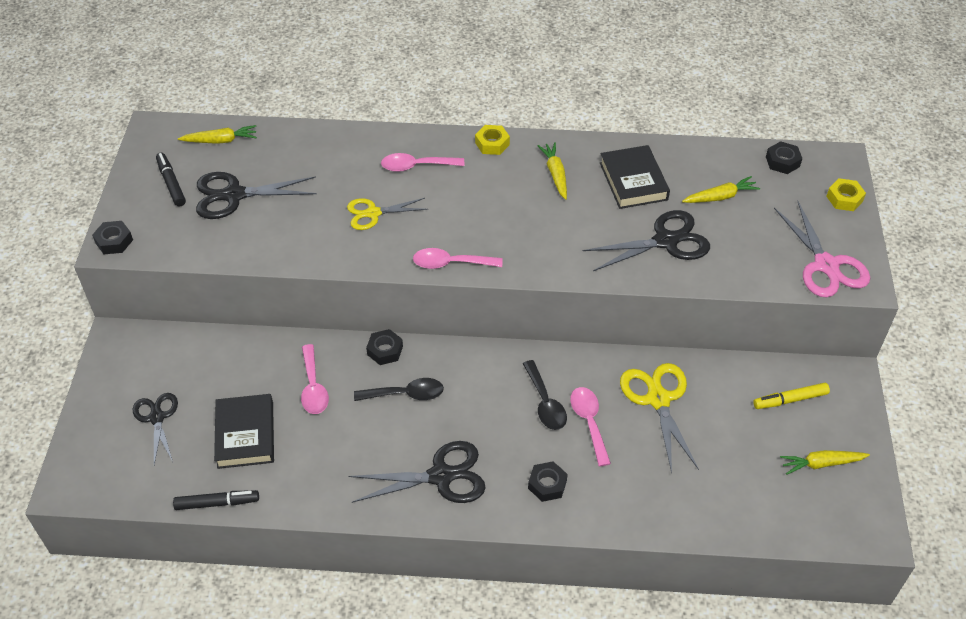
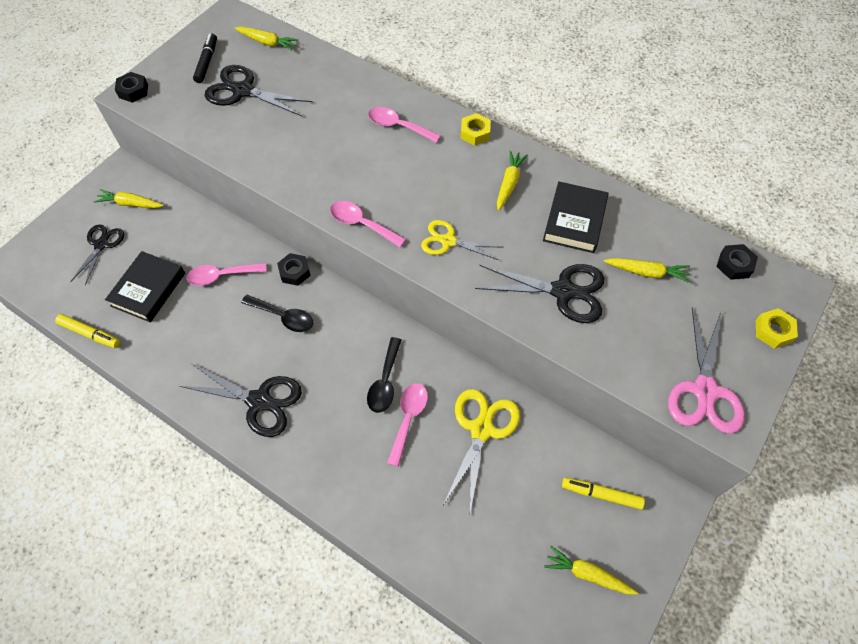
camera: 30 degrees right, 10 degrees up
(156, 365) = (130, 204): none -> yellow carrot
(217, 503) = (90, 334): black marker -> yellow marker
(313, 387) = (222, 276): pink spoon -> pink spoon turned 60 degrees clockwise
(373, 213) = (333, 152): yellow scissors -> yellow scissors (448, 241)
(547, 484) = (335, 455): black nut -> none

